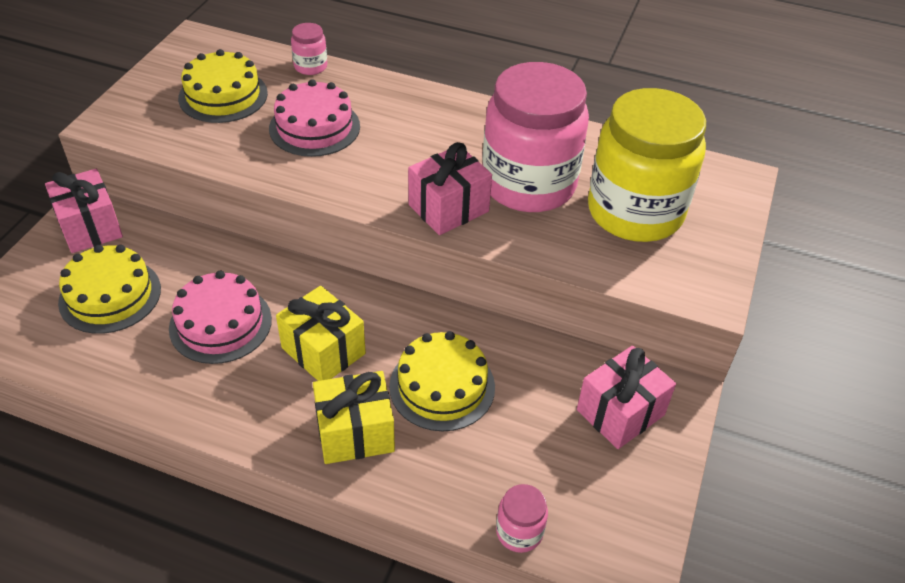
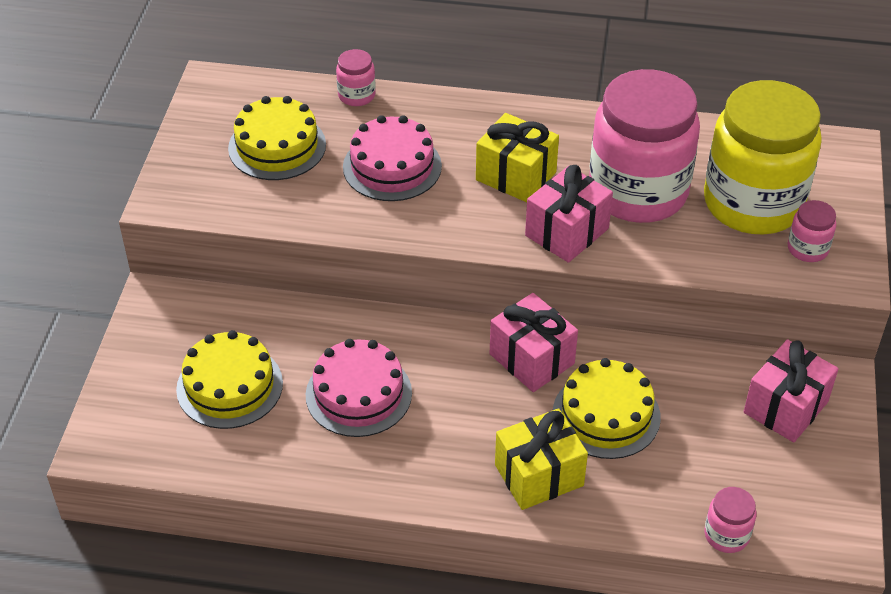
camera: 10 degrees left, 0 degrees up
(90, 227) = (171, 317): pink gift -> pink gift (531, 359)
(323, 351) = (475, 402): yellow gift -> yellow gift (516, 176)
(675, 262) = (807, 249): none -> pink jar

